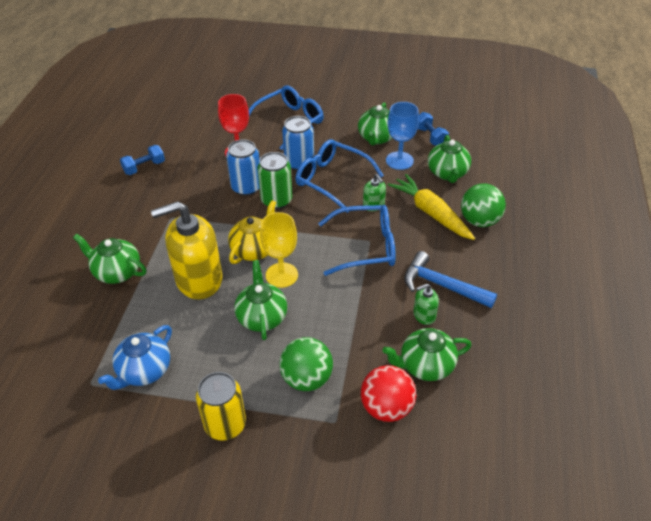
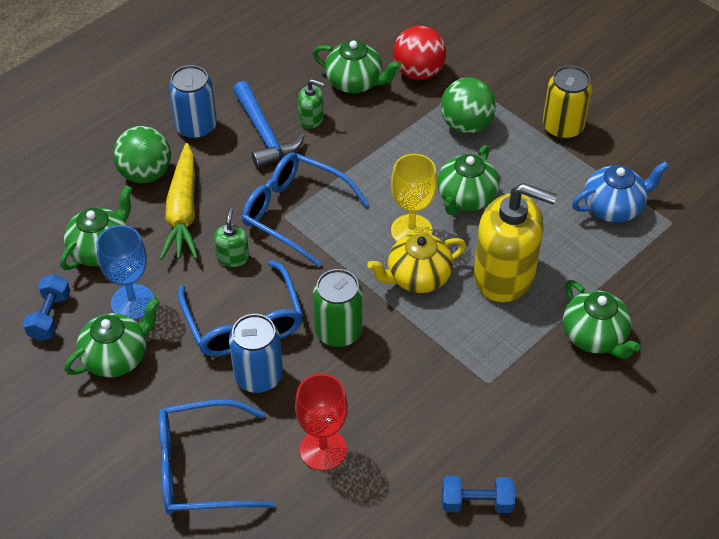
camera: 145 degrees left, 5 degrees up
(246, 187) = (360, 375): blue can -> blue can (196, 127)

